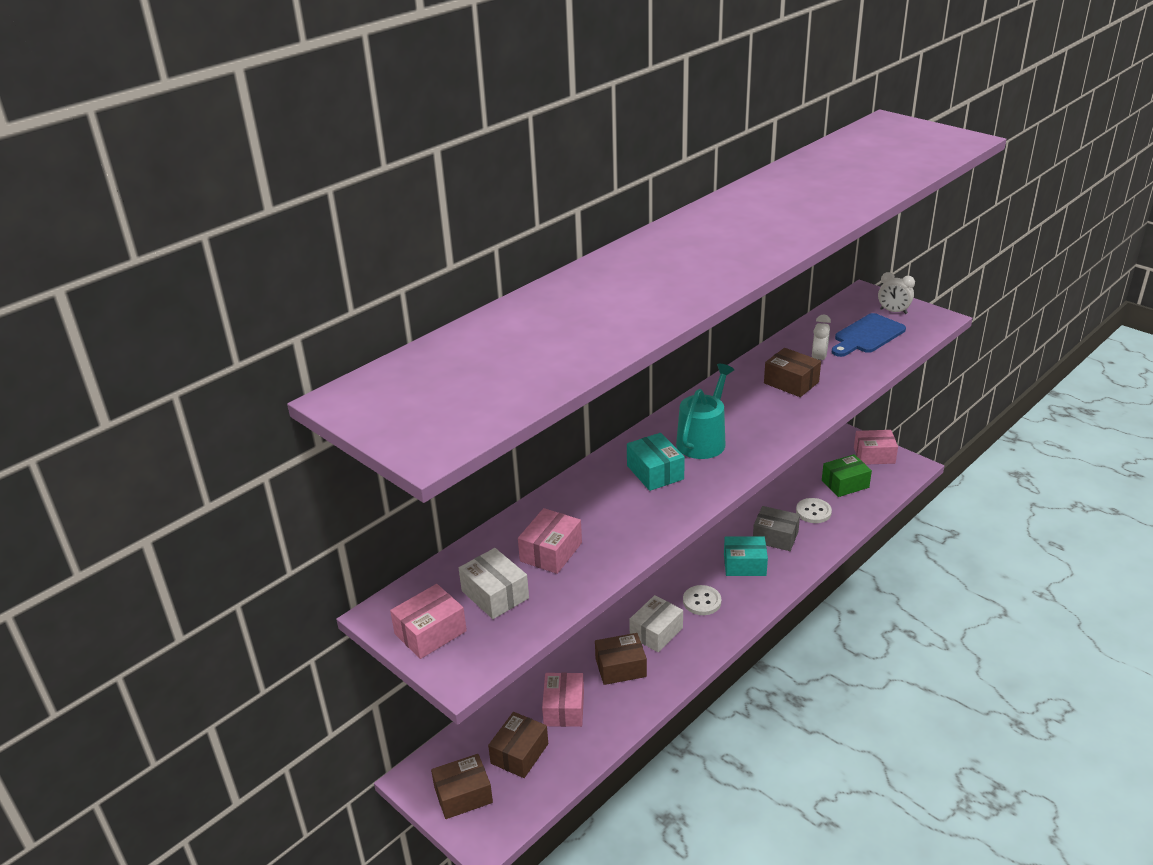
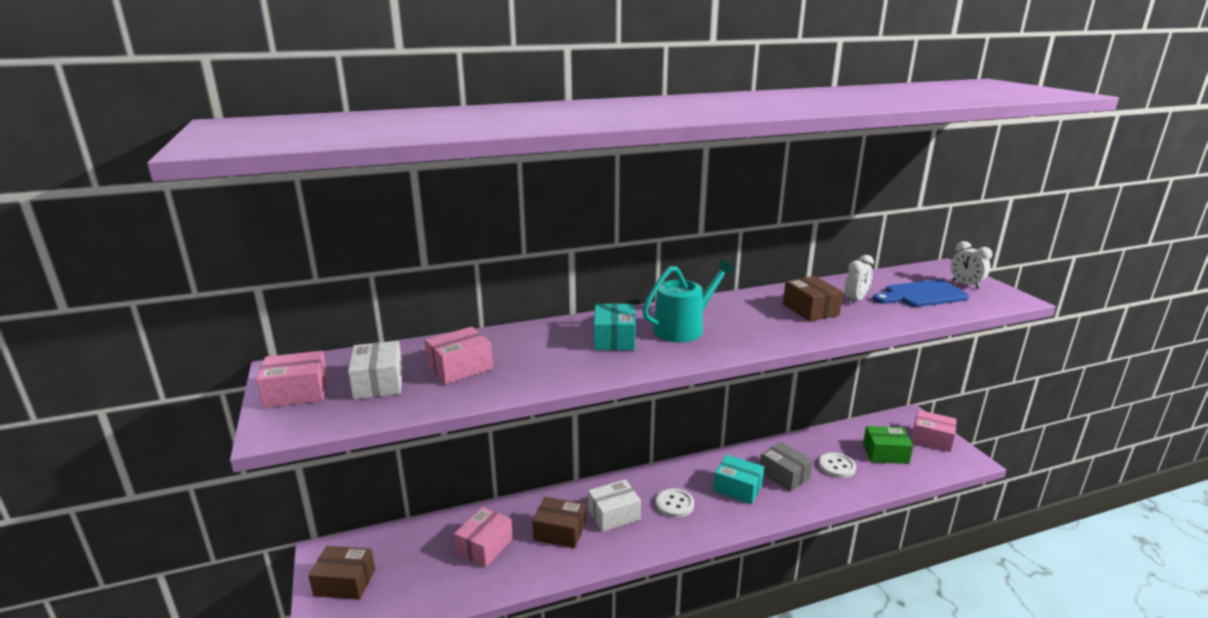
camera: 25 degrees right, 10 degrees down
(519, 753) = (417, 568): brown box -> none

